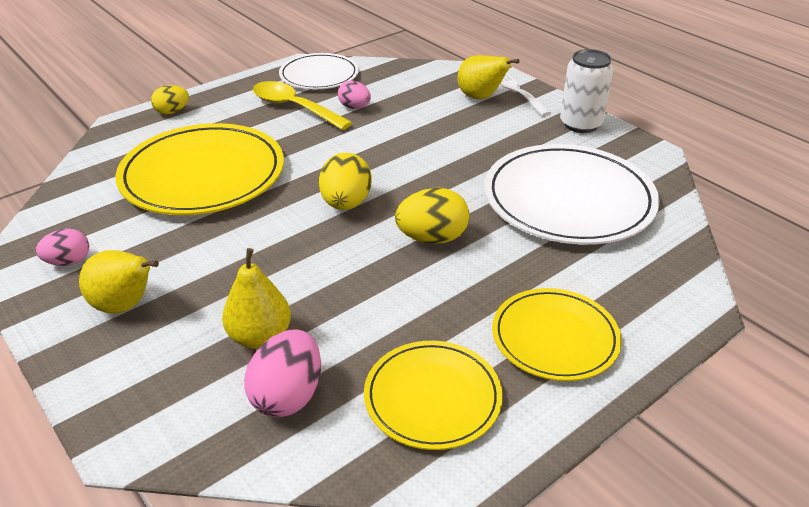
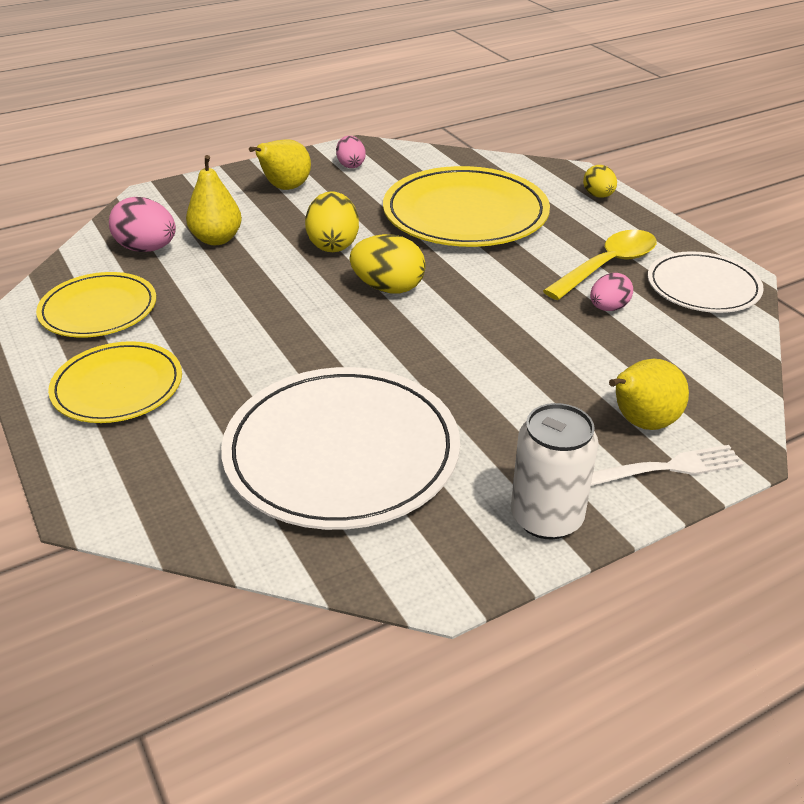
camera: 100 degrees right, 0 degrees up
(432, 238) = (306, 334): yellow egg -> yellow egg (333, 245)

